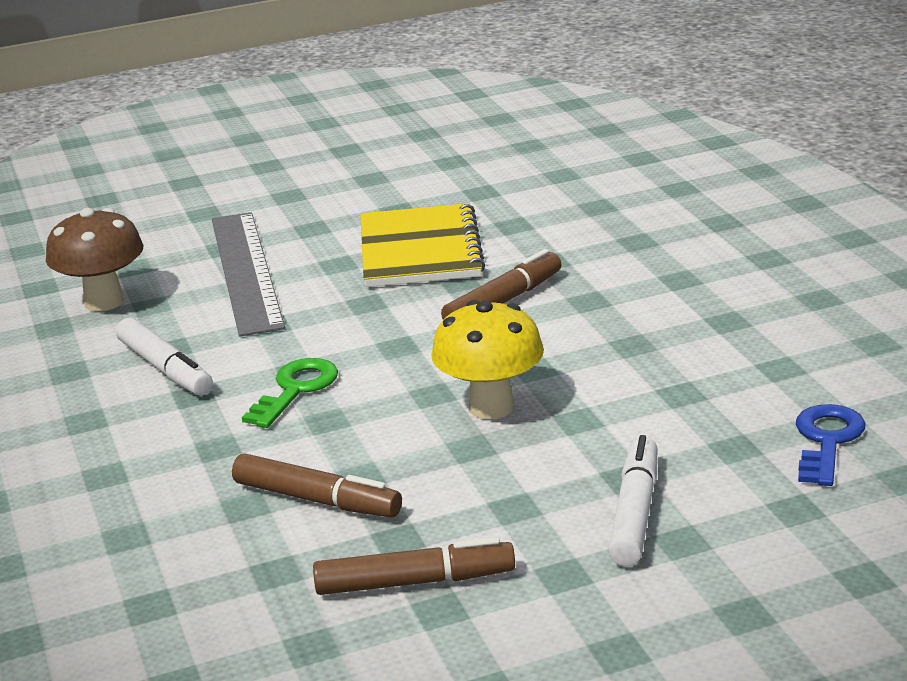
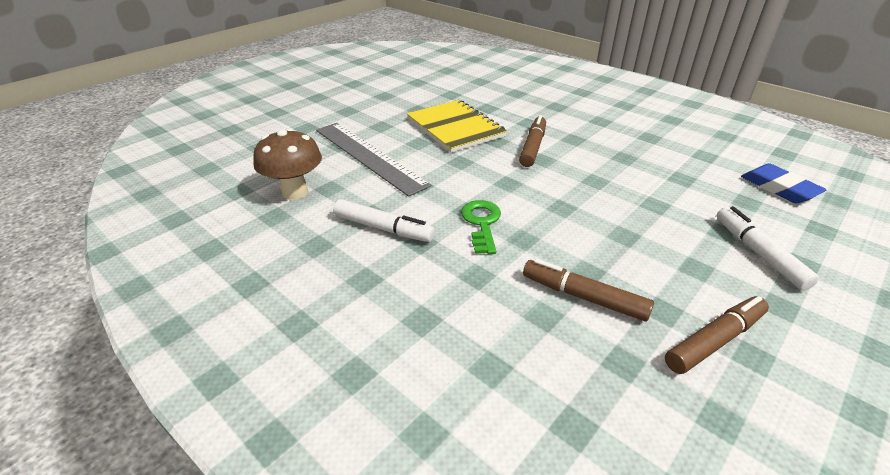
camera: 30 degrees left, 10 degrees up
(317, 500) = (583, 297): brown marker -> brown marker turned 150 degrees counterclockwise
(491, 407) = (603, 208): yellow mushroom -> none
(827, 440) = (779, 188): blue key -> blue eraser

